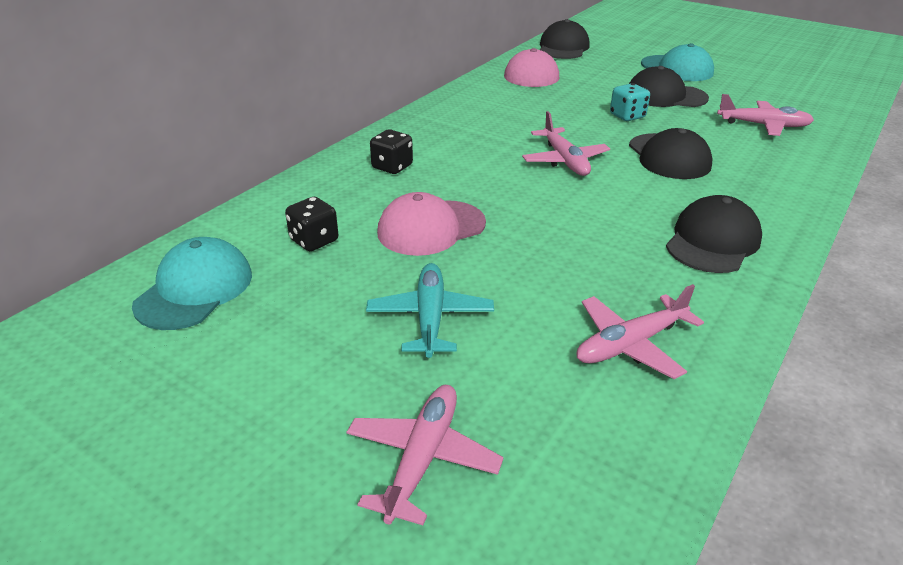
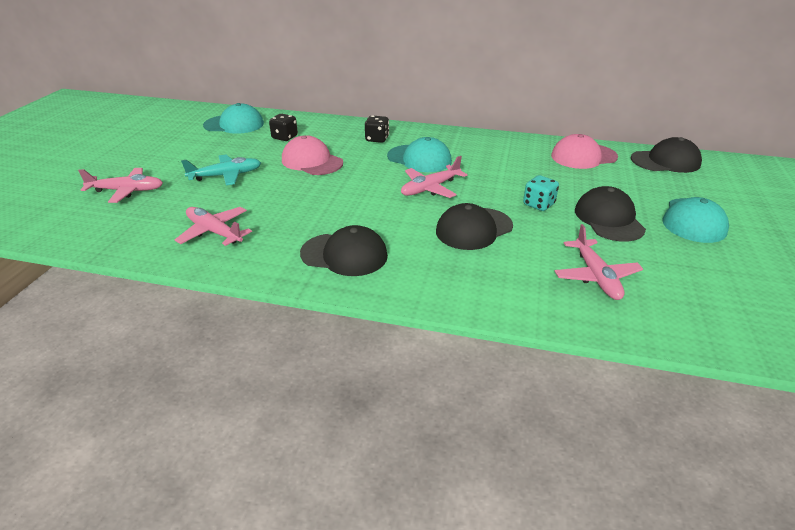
camera: 70 degrees right, 0 degrees up
(478, 151) = (419, 159): none -> turquoise cap

